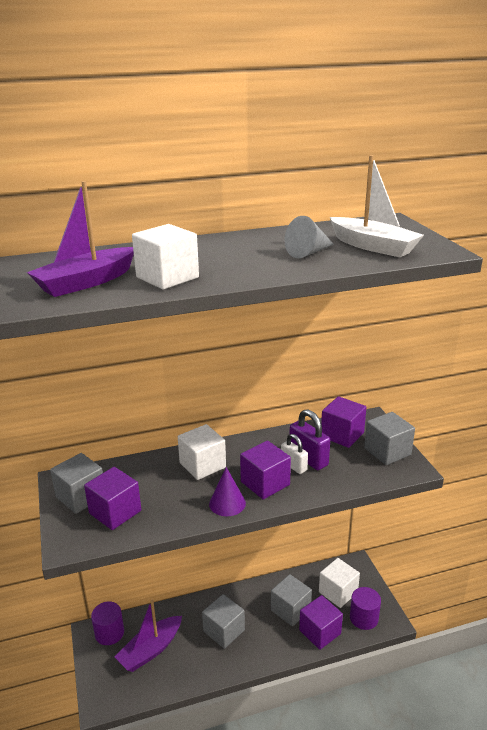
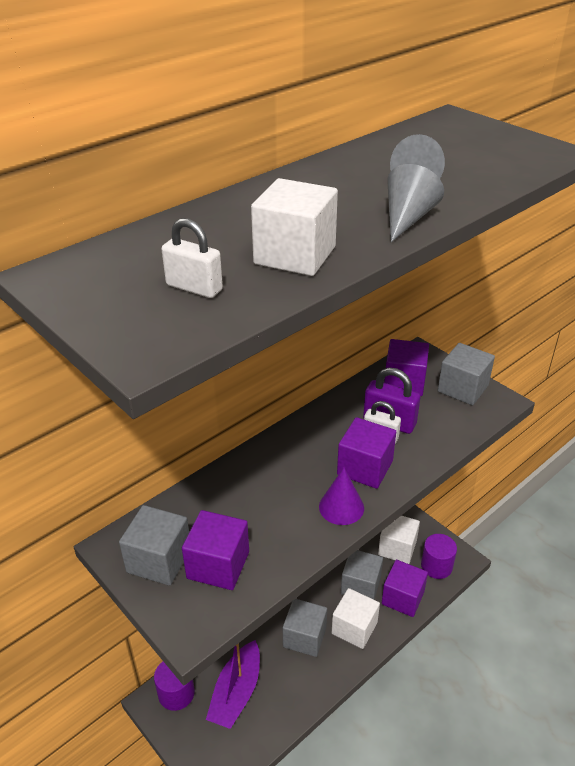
camera: 25 degrees left, 10 degrees up
(86, 282) = (194, 288): purple boat -> white padlock
(202, 465) = (278, 468): white cube -> white cube (354, 628)
(268, 271) = (407, 219): none -> grey cone
(373, 246) = (479, 159): white boat -> none

